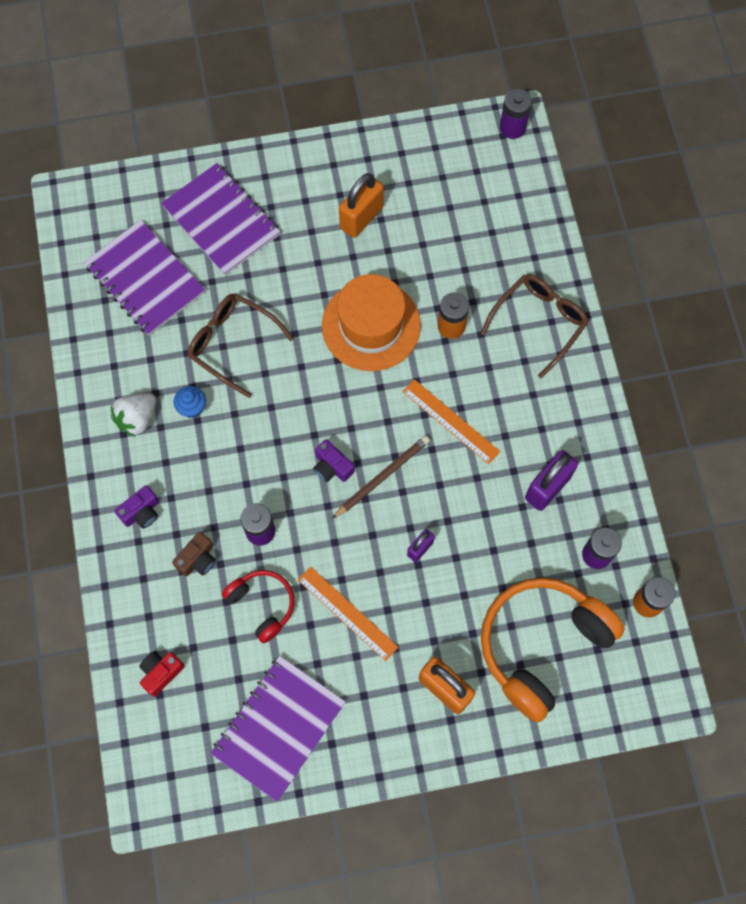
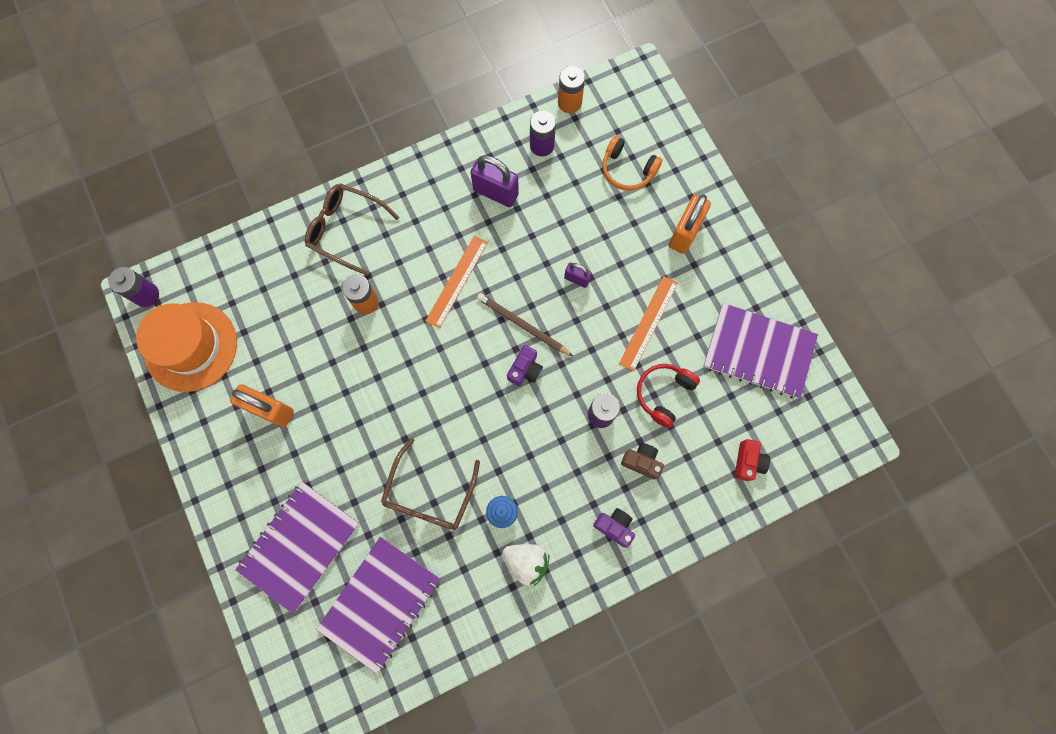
camera: 105 degrees left, 5 degrees up
(161, 673) = (748, 462): red camera -> red camera turned 105 degrees counterclockwise
(371, 325) = (381, 371): orange hat -> orange hat (191, 346)
(542, 646) = (627, 170): orange headphones -> orange headphones, size x0.52

